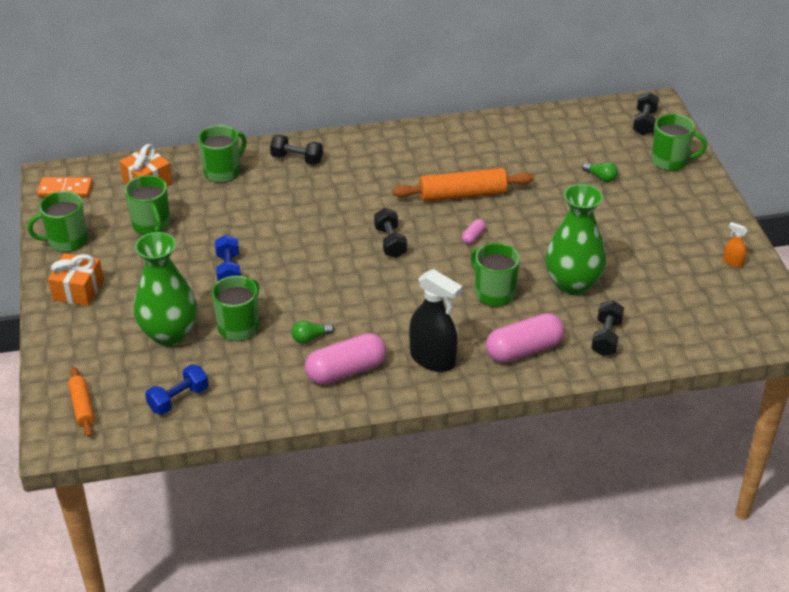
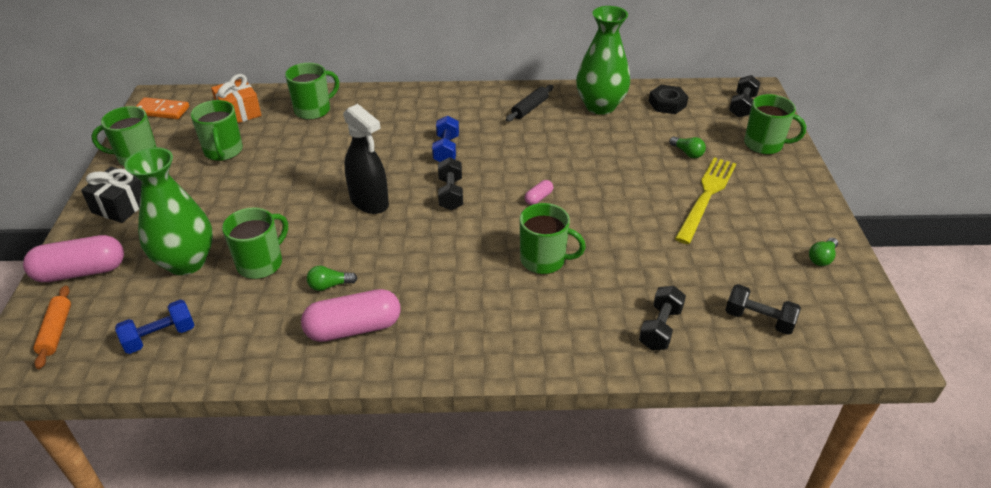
camera: 10 degrees right, 0 degrees up
(78, 290) = (121, 206): orange gift -> black gift
(229, 270) = (277, 203): blue dumbbell -> blue dumbbell (446, 150)
(297, 159) = (388, 106): black dumbbell -> black dumbbell (758, 319)
(432, 359) = (454, 328): black spray bottle -> black spray bottle (369, 202)
(439, 147) = (530, 108): none -> black rolling pin
(462, 194) = (539, 155): orange rolling pin -> none
(493, 293) = (544, 260): green mug -> green mug turned 135 degrees clockwise
(524, 350) = (561, 330): pink capsule -> pink capsule (81, 272)
(572, 128) = (667, 104): none -> black nut
(572, 284) = (634, 260): green vase -> green vase (600, 106)
(625, 218) = (706, 196): none -> yellow fork
(732, 262) = (821, 258): orange spray bottle -> green light bulb

